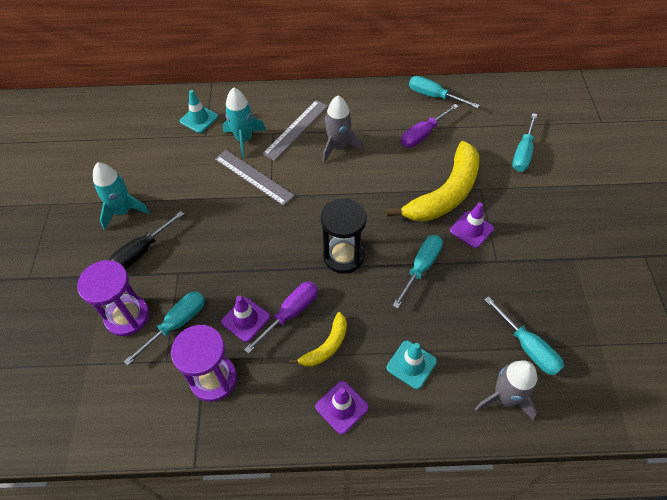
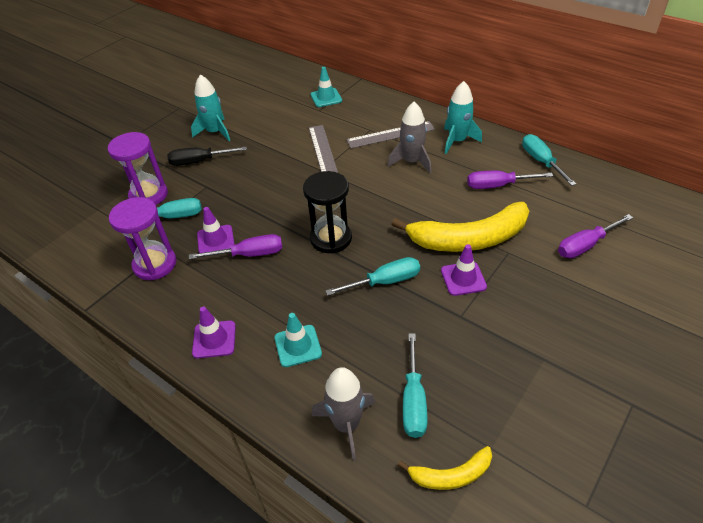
camera: 40 degrees right, 10 degrees down
(244, 139) = (343, 124): turquoise rocket -> turquoise rocket (457, 141)
(326, 346) = (250, 291): yellow banana -> yellow banana (451, 475)
(523, 153) = (586, 245): turquoise screwdriver -> purple screwdriver

